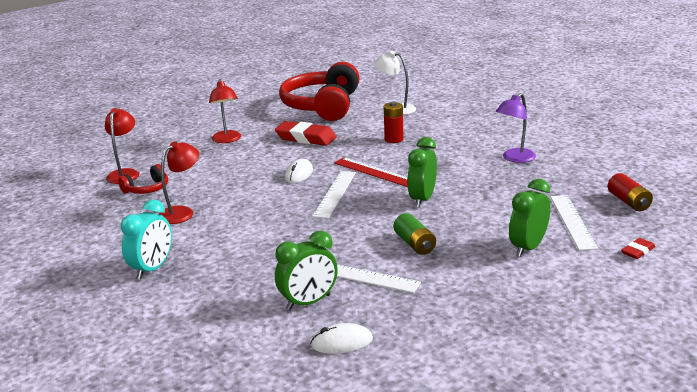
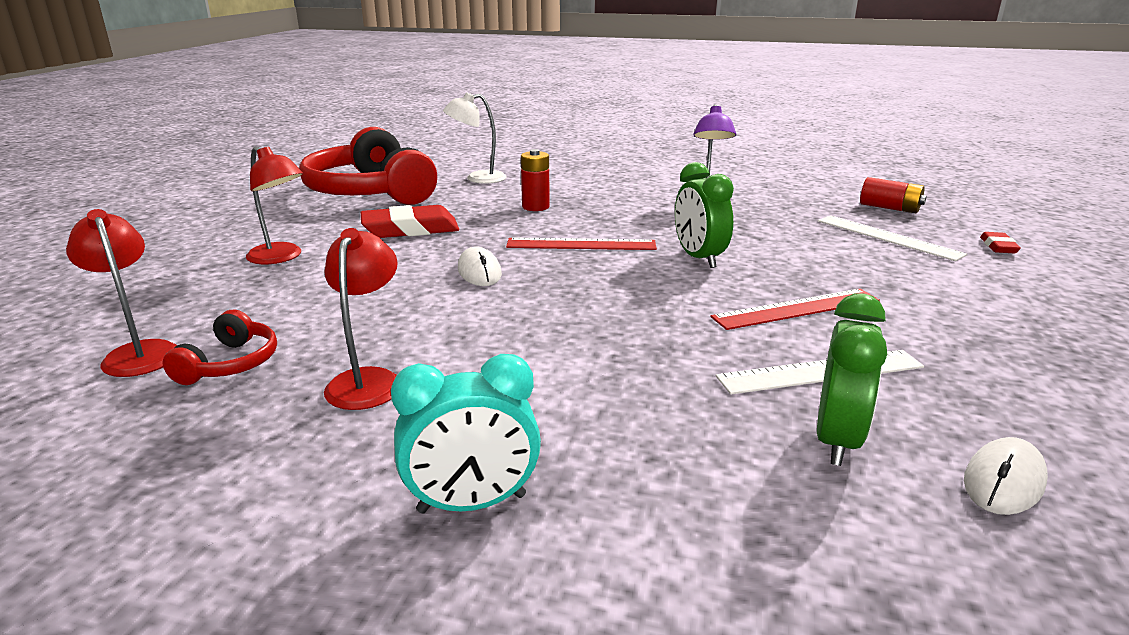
camera: 40 degrees left, 0 degrees up
(152, 269) = (472, 504): turquoise clock -> turquoise clock turned 90 degrees clockwise
(334, 194) = (577, 281): white ruler -> none
(414, 244) = (796, 309): green battery -> red ruler
(528, 247) = (910, 273): green clock -> none

